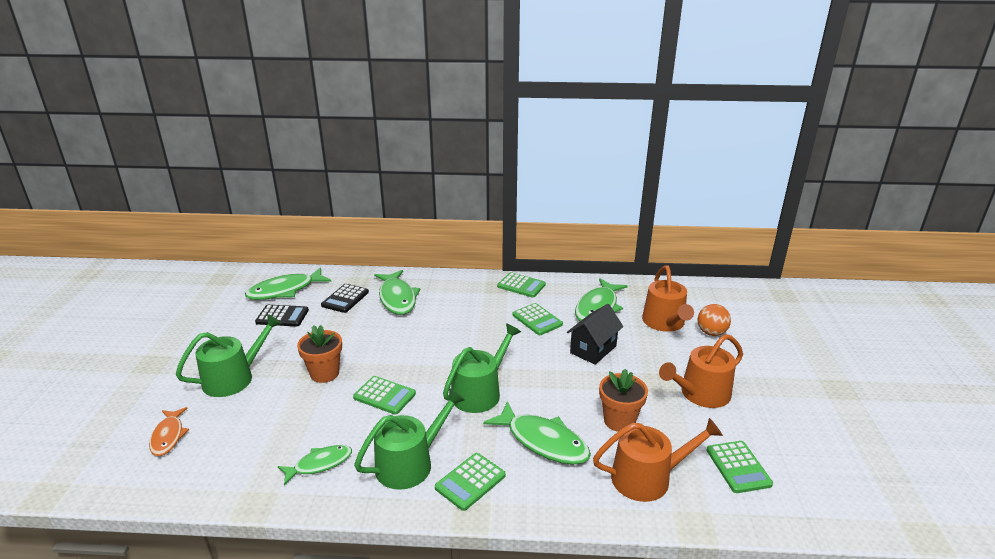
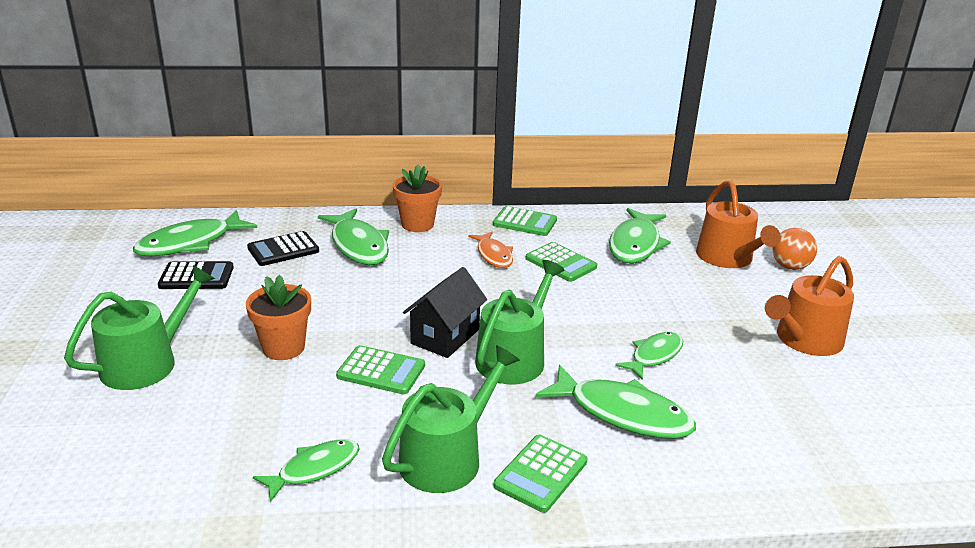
camera: 10 degrees left, 0 degrees up
(168, 436) = (65, 450): orange fish -> orange fish (493, 255)
(345, 299) = (283, 250): black calculator -> black calculator turned 45 degrees clockwise
(581, 398) = (654, 356): none -> green fish
(593, 349) = (647, 295): black house -> black house (445, 336)
(619, 421) = (714, 380): orange flower pot -> orange flower pot (417, 224)
(648, 477) = (777, 447): orange watering can -> none
(738, 467) = (885, 425): green calculator -> none

